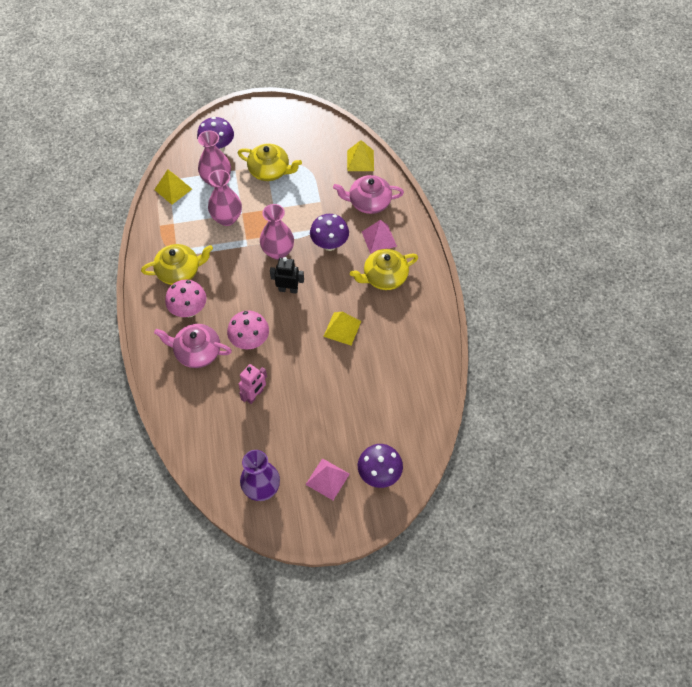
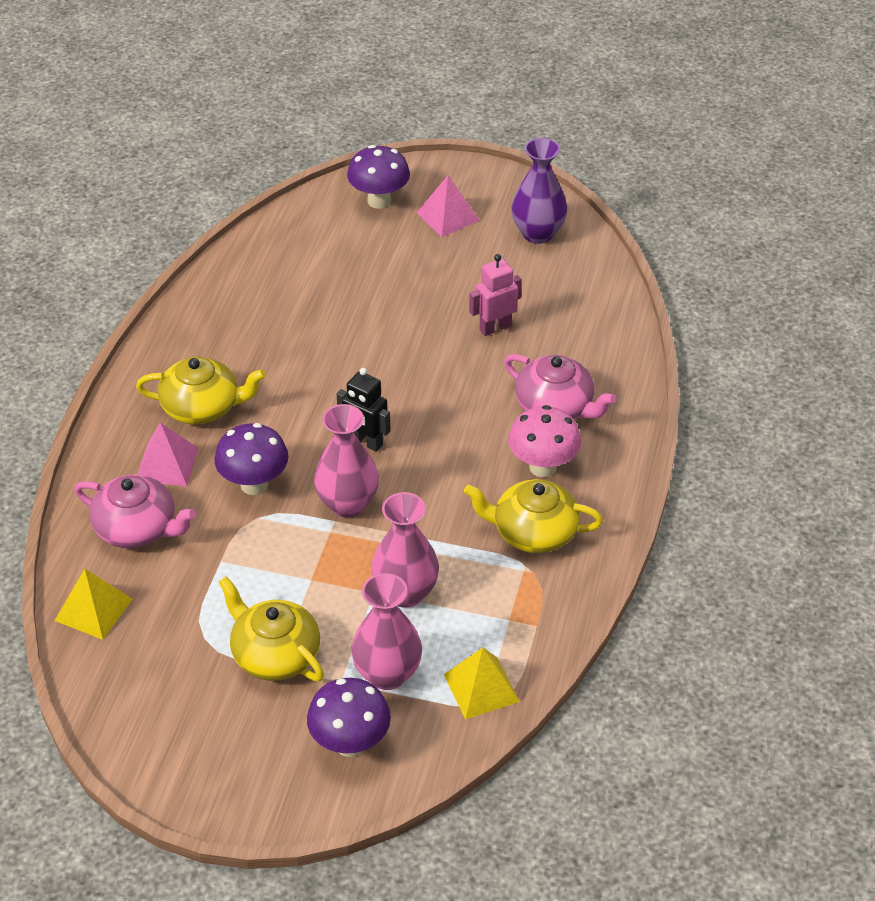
camera: 155 degrees left, 15 degrees down
(250, 341) = (466, 393): pink mushroom -> none
(342, 328) = (317, 363): yellow pyramid -> none

